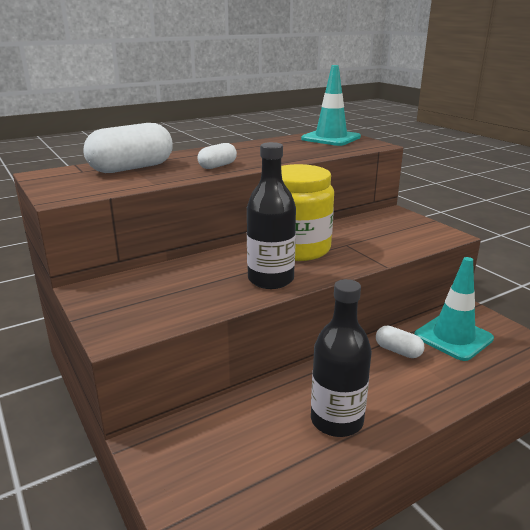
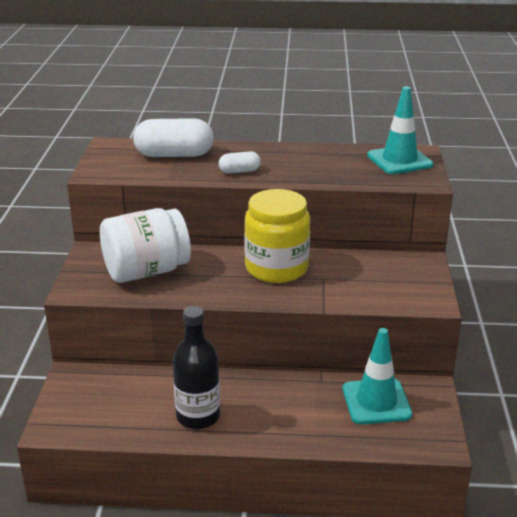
camera: 35 degrees right, 5 degrees up
(178, 289) = (146, 271): none -> white jar
(270, 279) = (217, 288): black bottle -> none
(398, 351) = (311, 391): white capsule -> none

